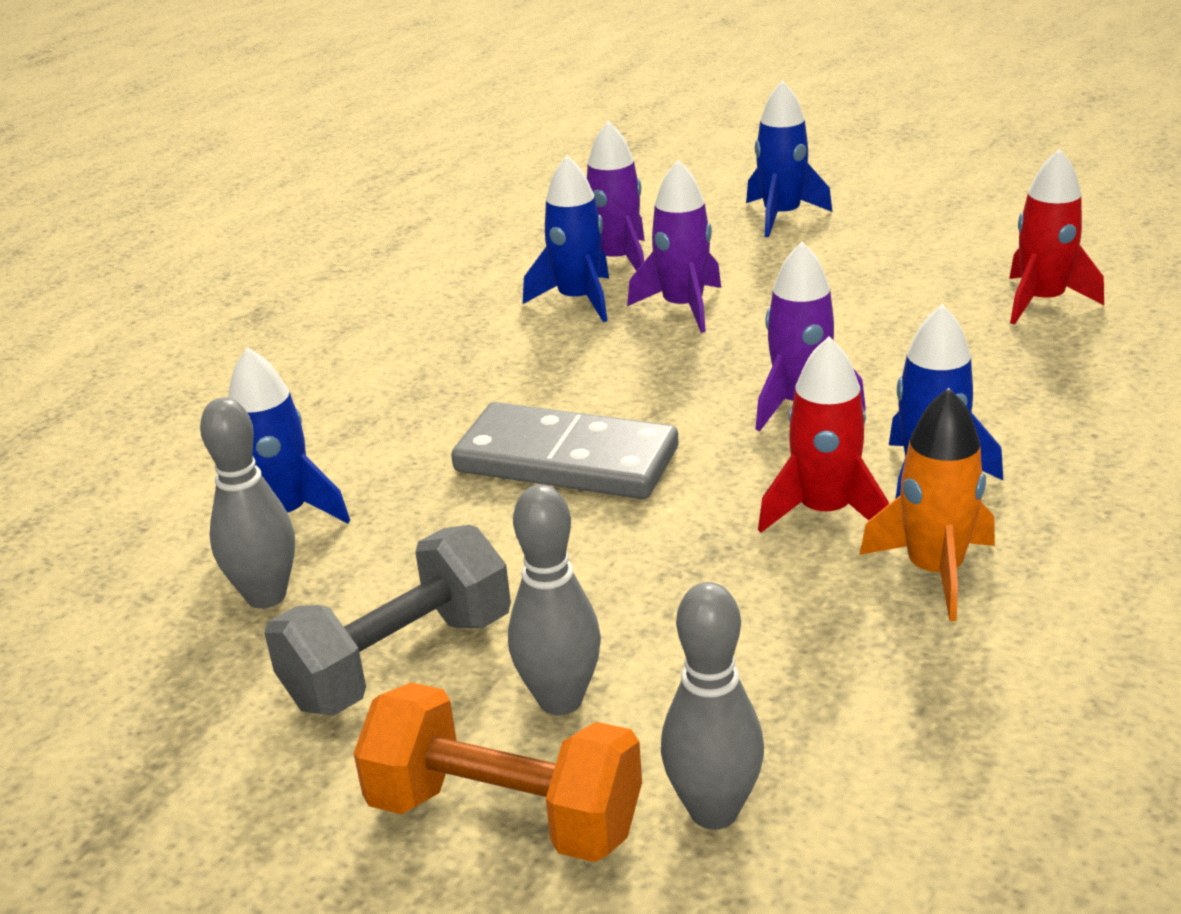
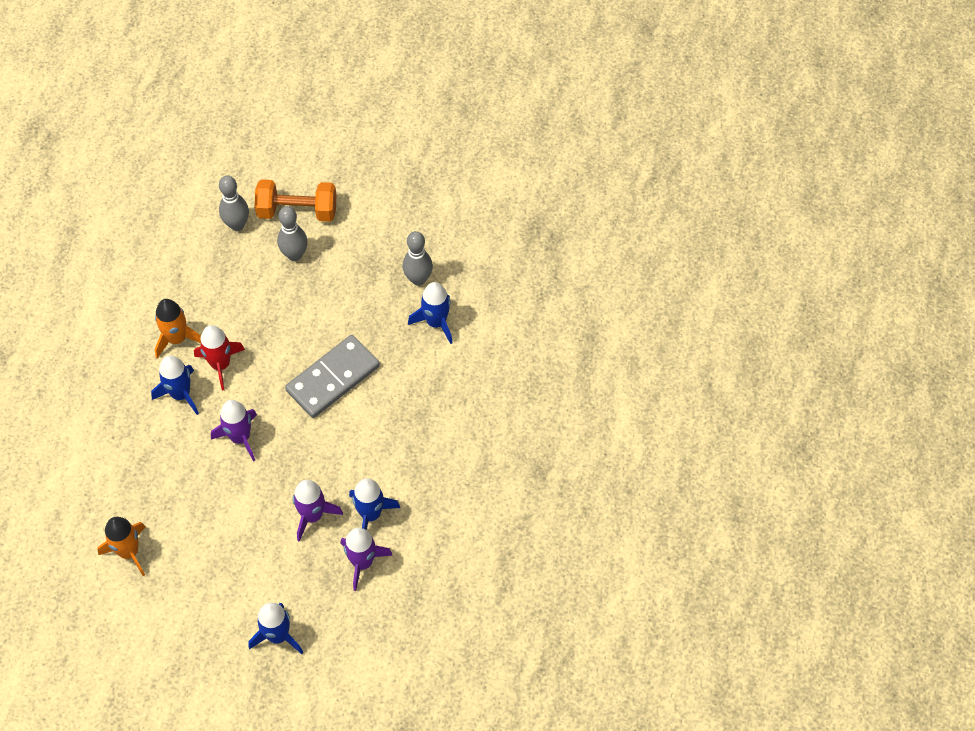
camera: 160 degrees right, 30 degrees up
(399, 661) = (355, 259): grey dumbbell -> none
(566, 460) = (333, 378): grey domino -> grey domino turned 45 degrees counterclockwise
(1042, 301) = (129, 551): red rocket -> orange rocket

